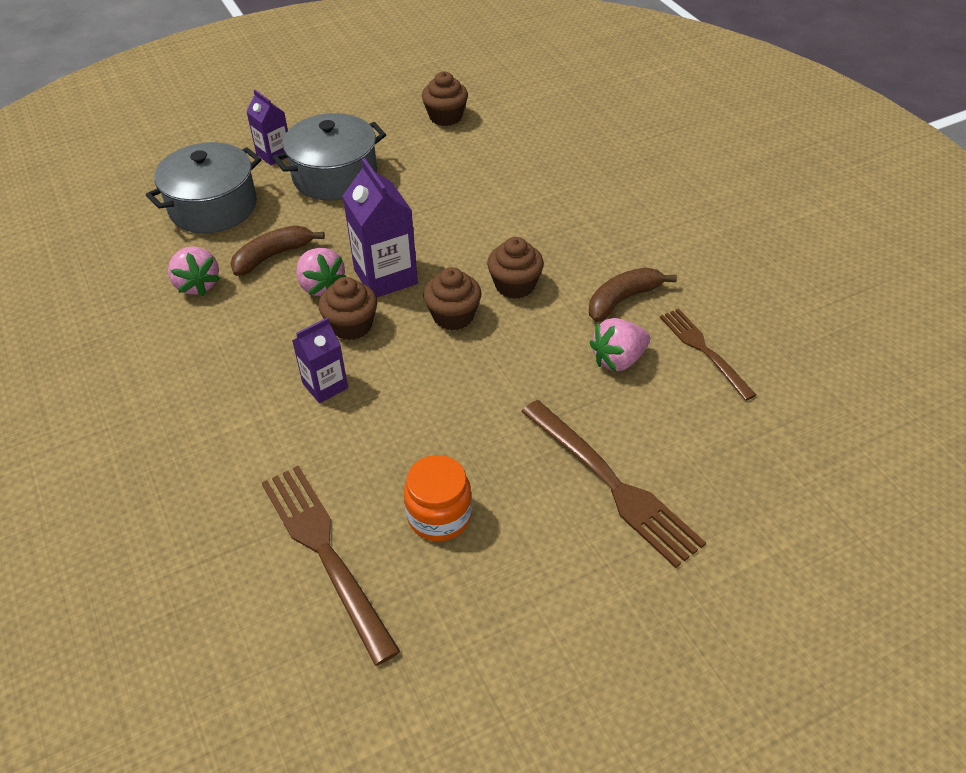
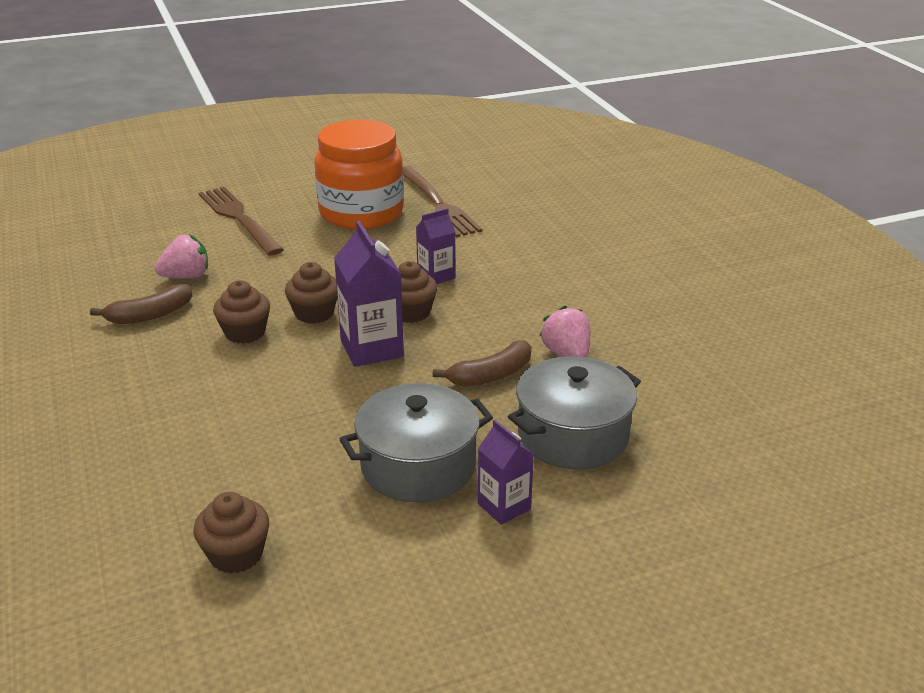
camera: 175 degrees left, 15 degrees down
(321, 286) = (438, 344): pink strawberry -> none
(439, 516) = (361, 213): orange jar -> orange jar, size x1.95
(703, 350) = (111, 278): brown fork -> none

